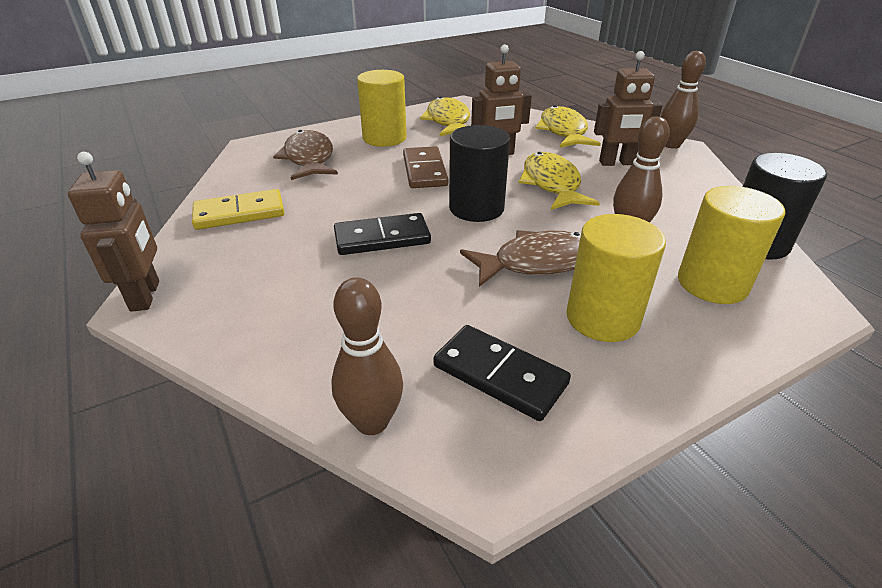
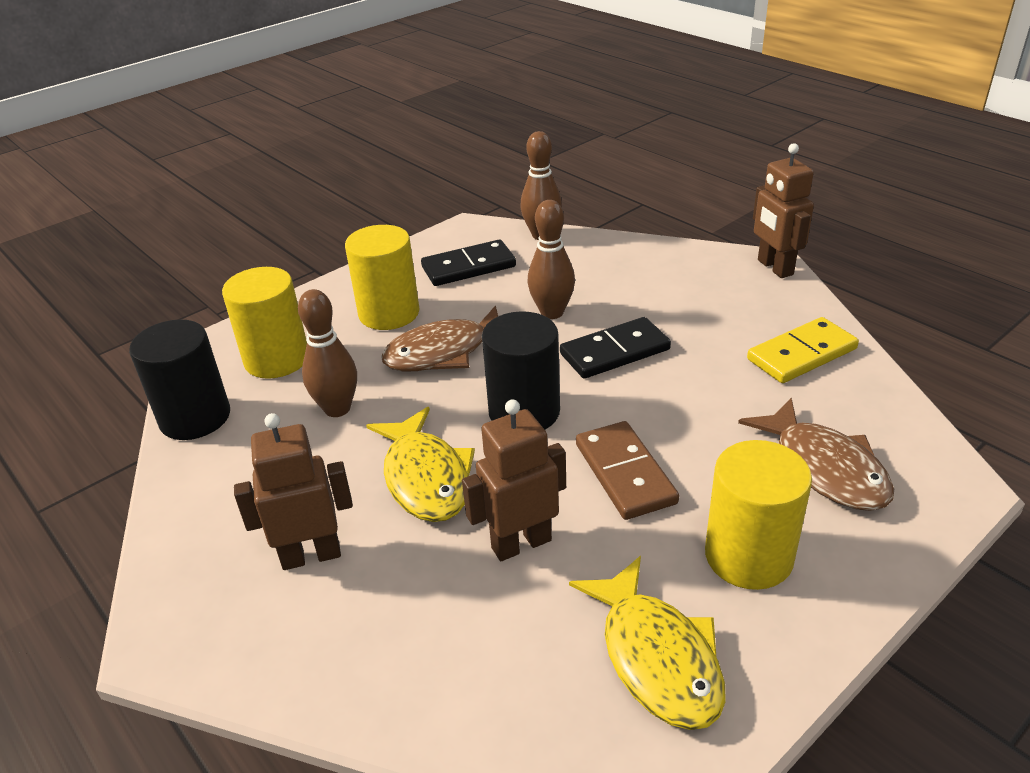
camera: 170 degrees right, 0 degrees up
(499, 375) = (468, 267): black domino -> black domino turned 45 degrees counterclockwise
(563, 131) = (394, 660): yellow fish -> none
(671, 145) = (180, 645): brown bowling pin -> brown bowling pin (552, 312)

